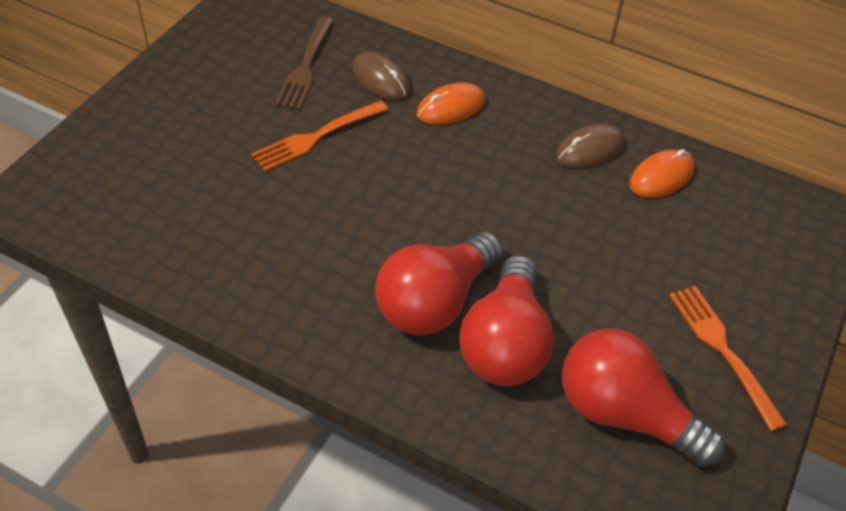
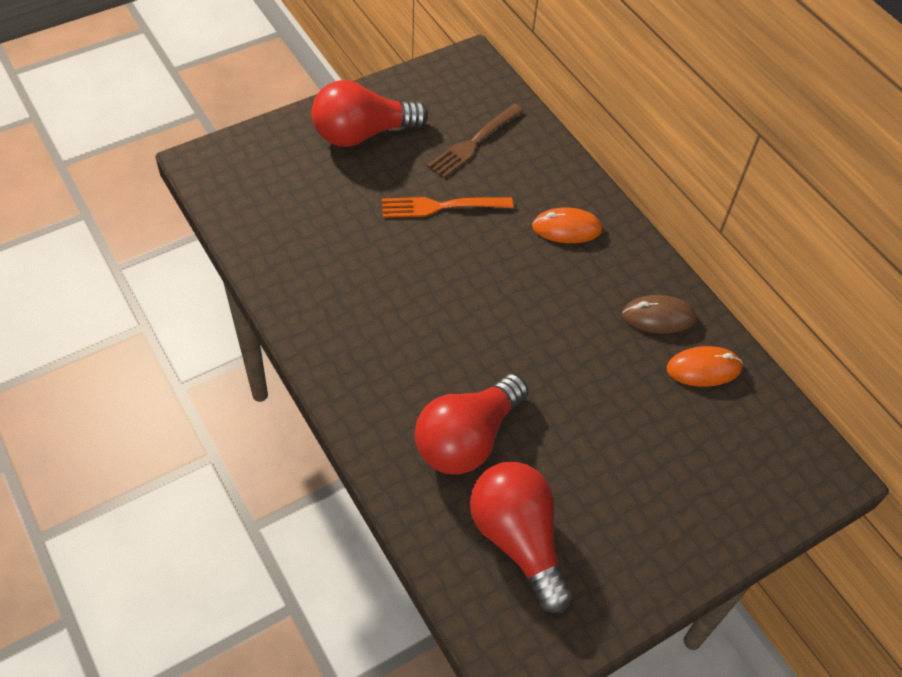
camera: 30 degrees right, 5 degrees up
(381, 79) = (526, 179): brown mouse -> none
(435, 302) = (437, 380): red light bulb -> red light bulb (362, 134)
(722, 350) = (638, 534): orange fork -> none

